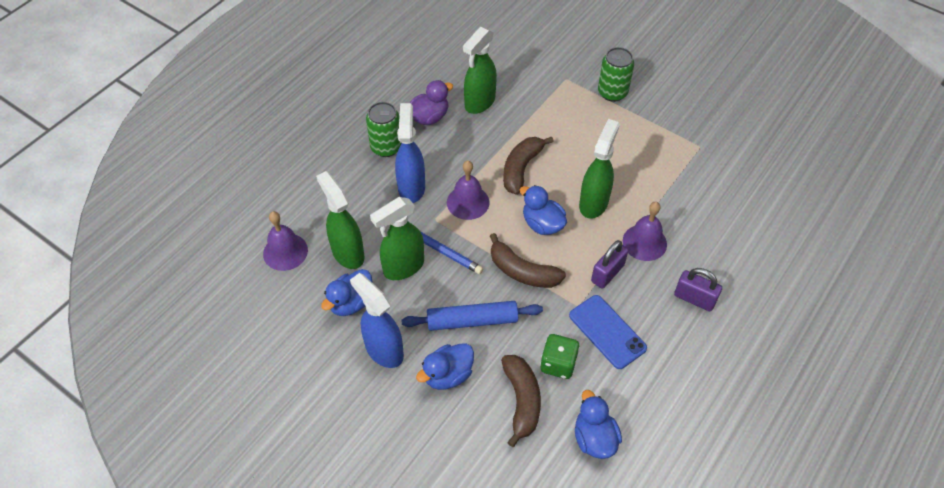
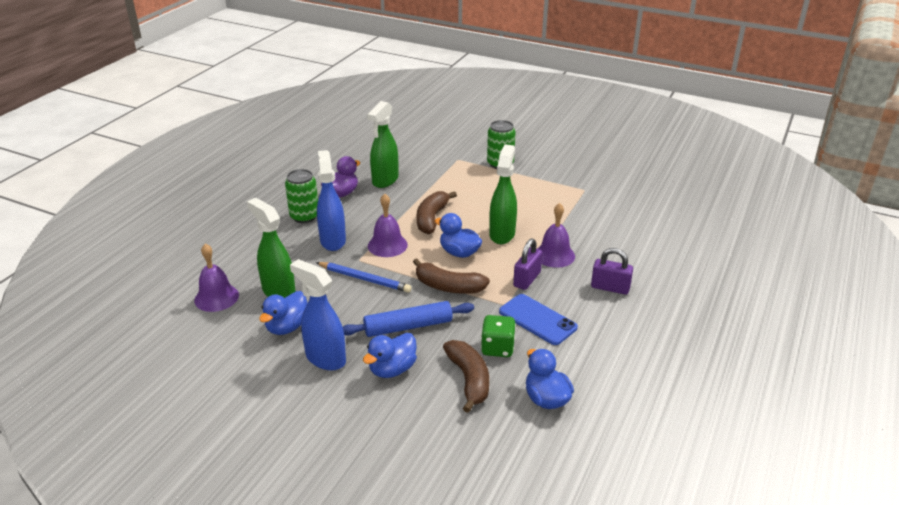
camera: 10 degrees left, 20 degrees down
(403, 267) = (334, 296): green spray bottle -> none

